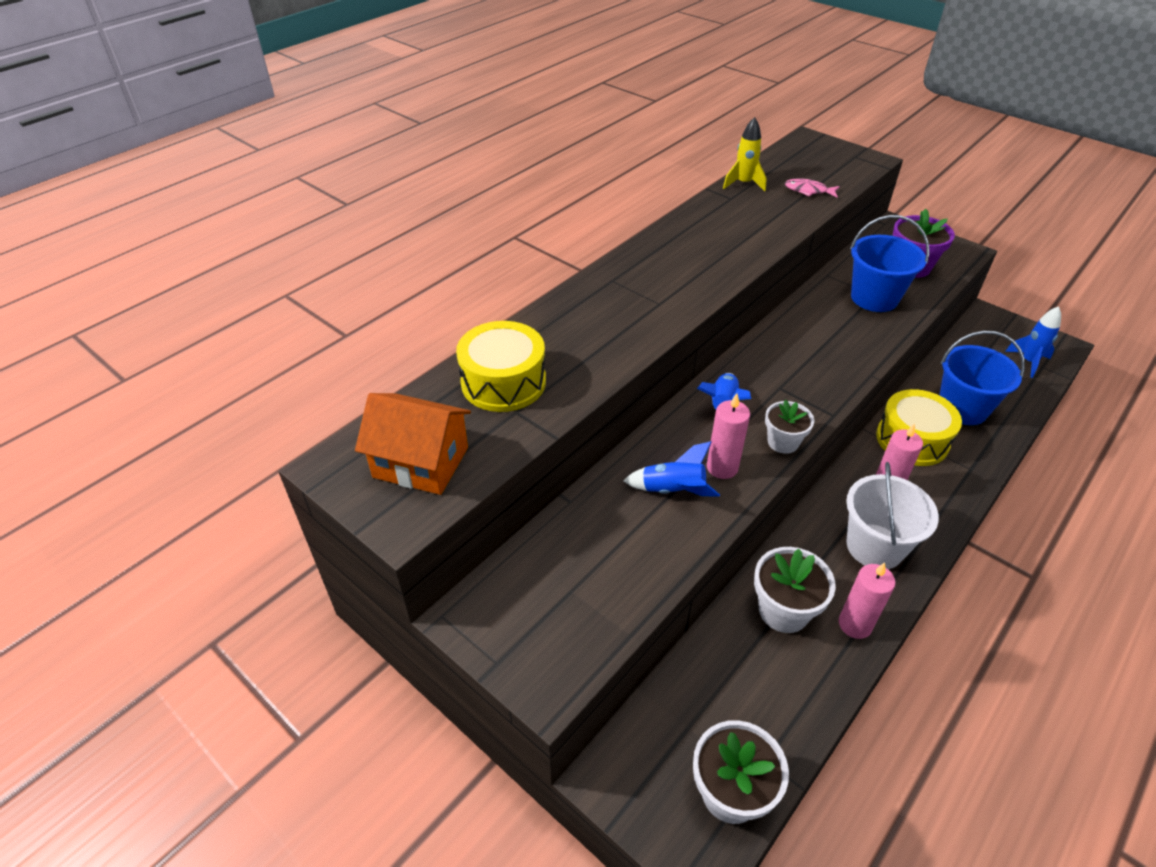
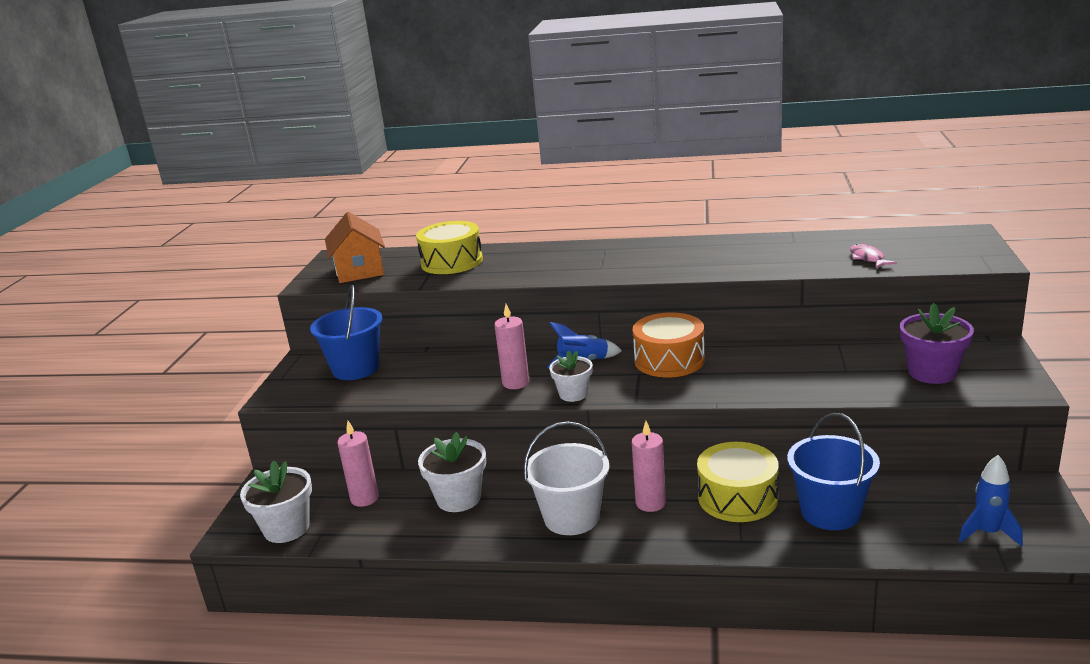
camera: 60 degrees right, 20 degrees down
(673, 490) = (472, 375): blue rocket -> none
(743, 183) = (826, 238): yellow rocket -> none
(771, 360) = (669, 360): none -> orange drum
(855, 624) = (475, 533): pink candle -> pink candle (364, 498)
(874, 298) = (840, 371): blue bucket -> blue bucket (356, 368)

